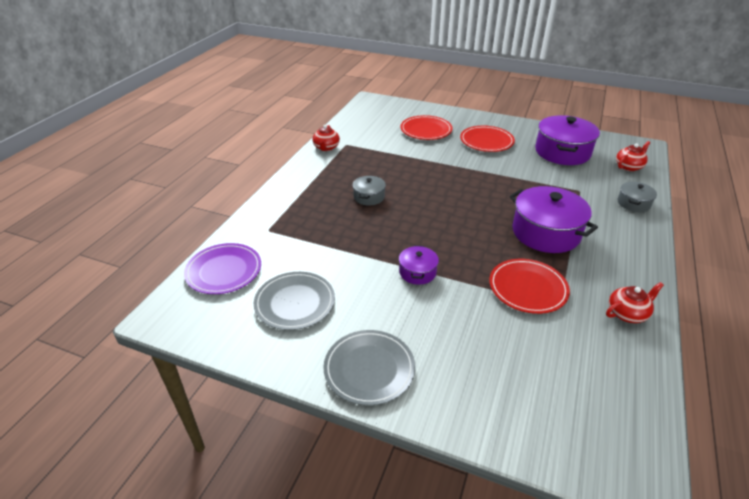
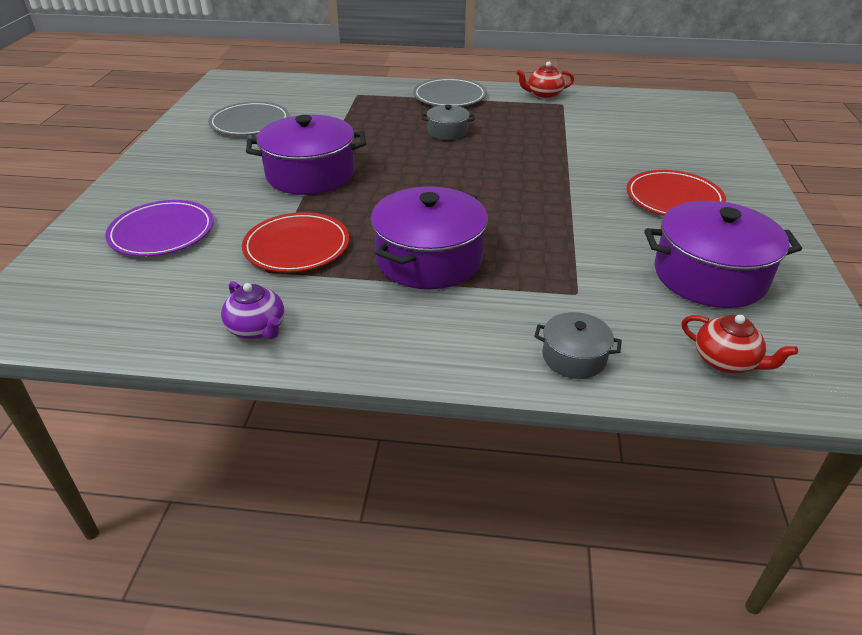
camera: 75 degrees right, 0 degrees up
(224, 271) = (288, 88): purple plate -> purple plate (162, 232)
(369, 369) = (164, 166): grey plate -> grey plate (449, 96)
(417, 272) = (310, 174): purple pot -> purple pot, size x1.98
(426, 130) = (658, 148): red plate -> none
(627, 313) = (257, 329): red teapot -> purple teapot

